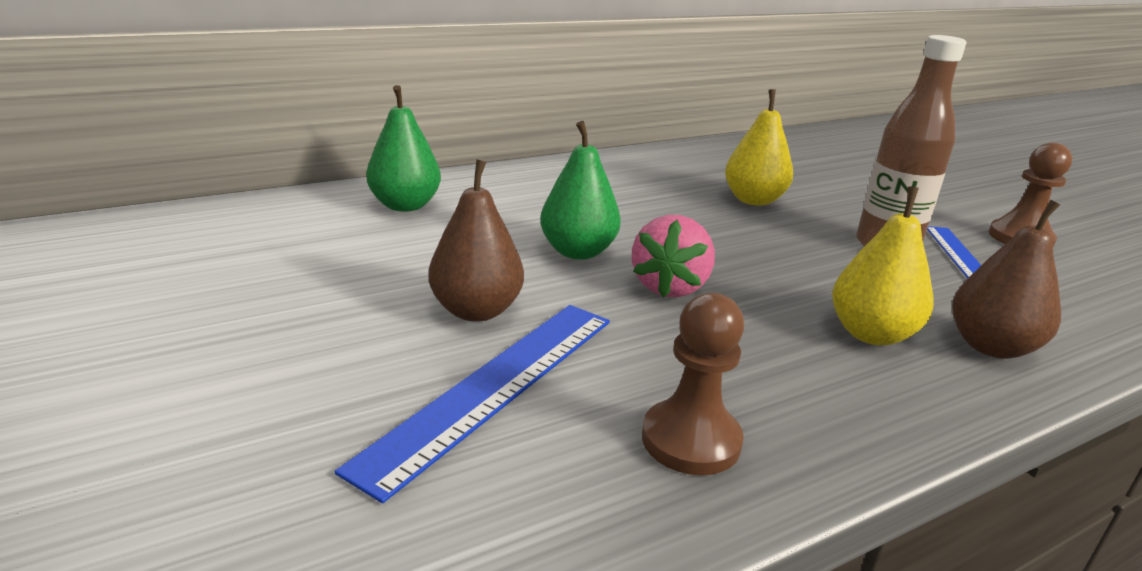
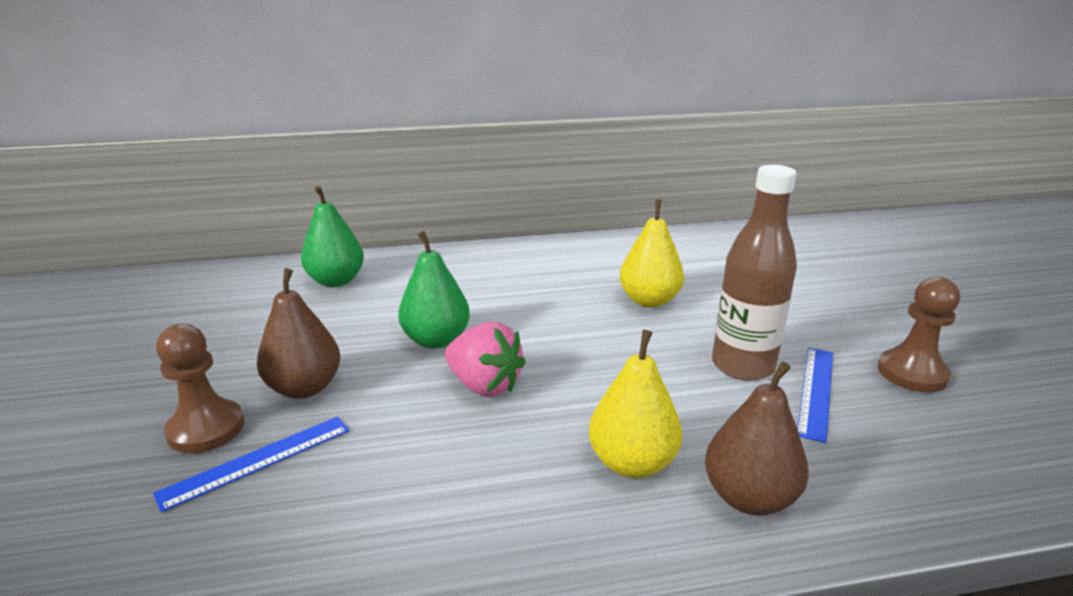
camera: 20 degrees right, 0 degrees up
(494, 386) = (257, 461): blue ruler -> blue ruler, size x0.62
(669, 287) = (484, 385): pink strawberry -> pink strawberry turned 90 degrees counterclockwise
(691, 440) = (364, 542): brown pawn -> brown pawn (206, 429)

